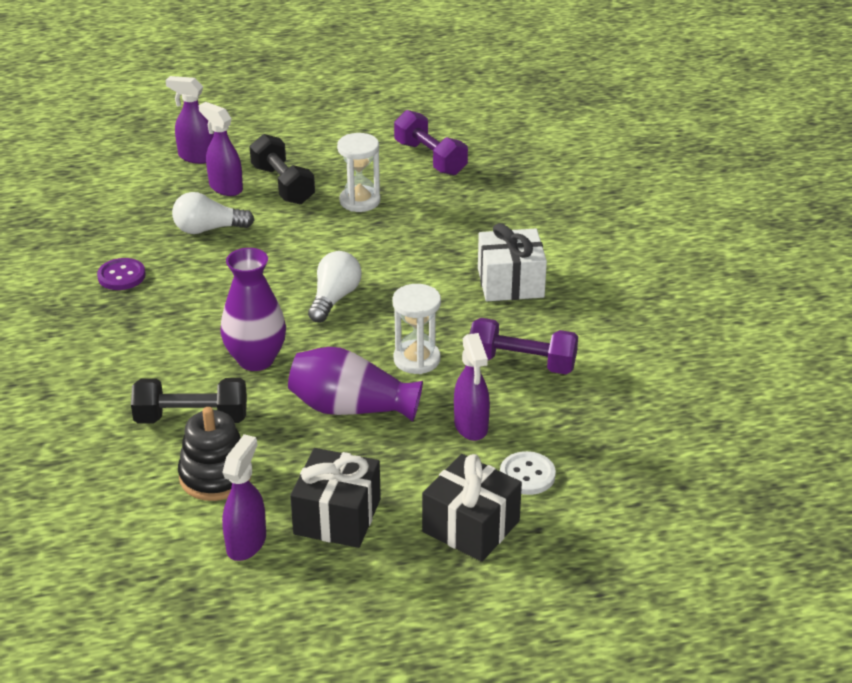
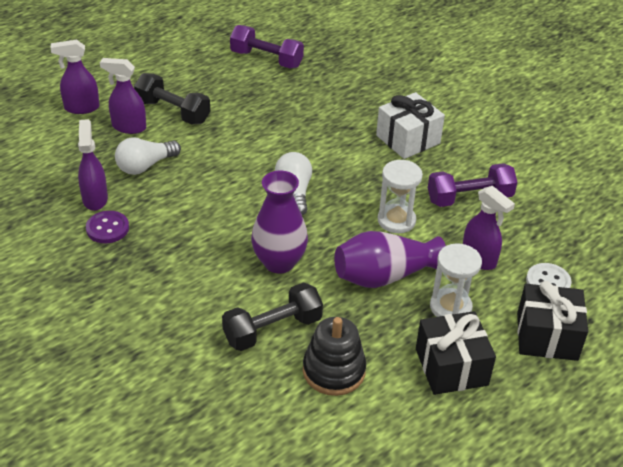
camera: 30 degrees left, 5 degrees up
(246, 543) = (406, 416): purple spray bottle -> purple spray bottle (95, 199)
(360, 201) = (244, 108): white hourglass -> white hourglass (450, 307)

